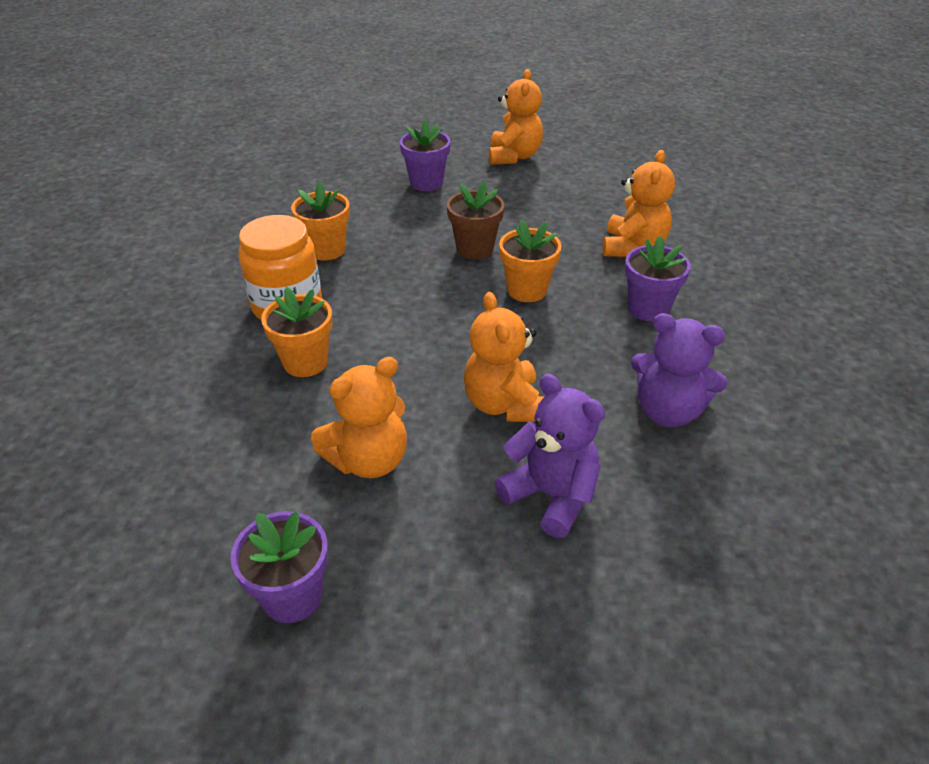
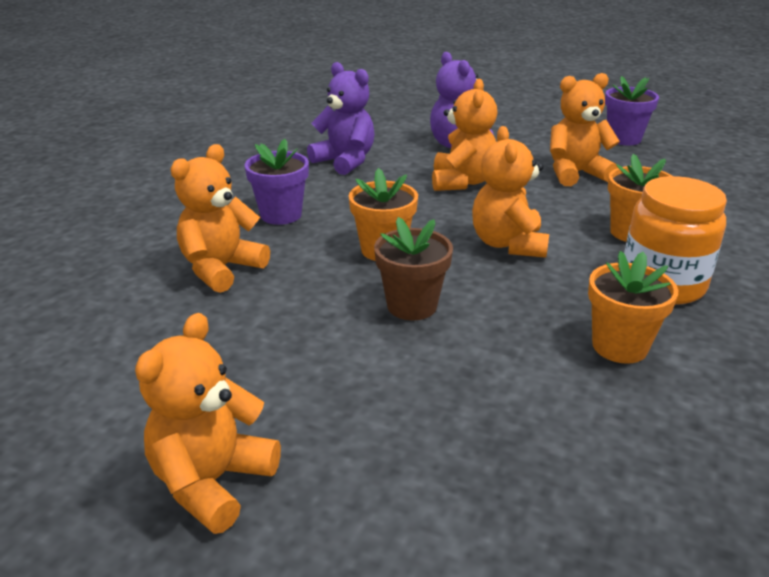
camera: 160 degrees left, 10 degrees down
(423, 320) = (508, 244): none -> orange teddy bear
(426, 183) = (427, 449): purple flower pot -> none

